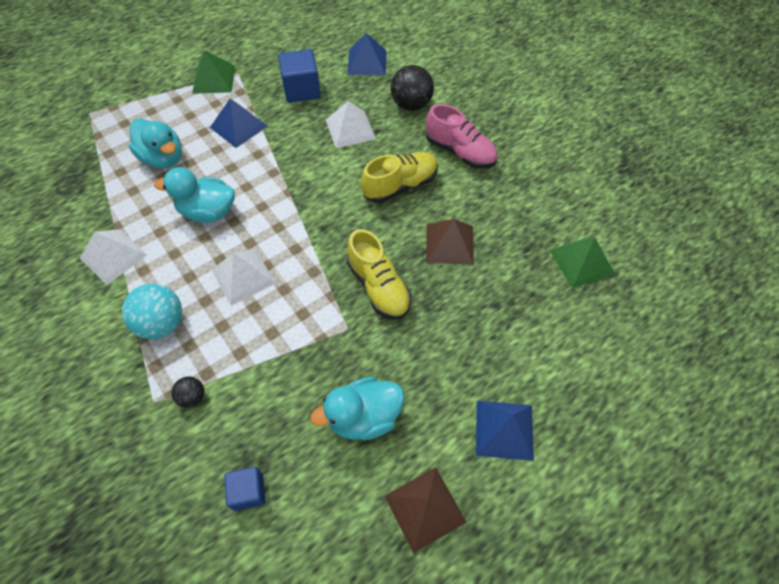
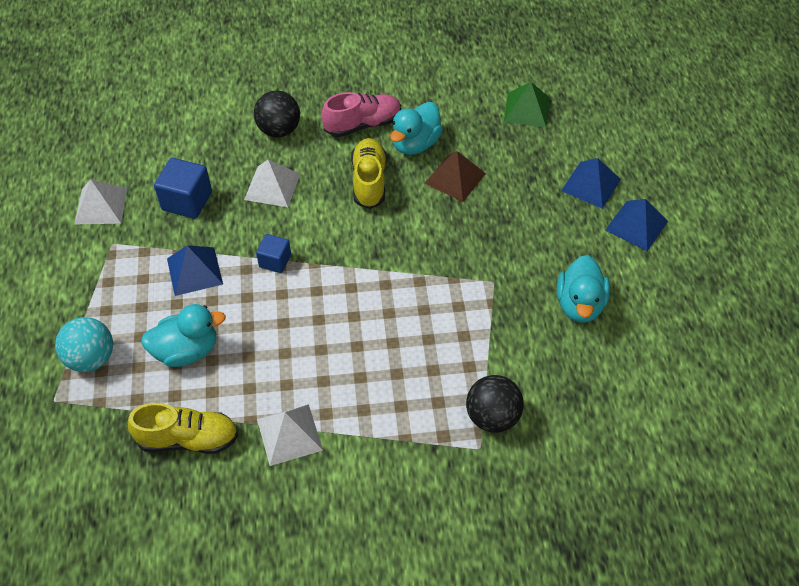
camera: 60 degrees left, 5 degrees down
(162, 323) = (400, 416): turquoise ball -> turquoise ball (91, 358)
(192, 397) = (492, 417): black ball -> black ball, size x1.89
(208, 212) = (291, 336): turquoise duck -> turquoise duck (415, 144)
(214, 79) = (104, 267): green pyramid -> none
(243, 276) = (389, 335): white pyramid -> white pyramid (101, 206)
(248, 492) = (601, 405): blue cube -> blue cube (275, 261)
(367, 62) = (193, 136): blue pyramid -> blue pyramid (591, 185)
(378, 286) = (465, 243): yellow shoe -> yellow shoe (188, 439)
(424, 508) = (670, 299): brown pyramid -> none

